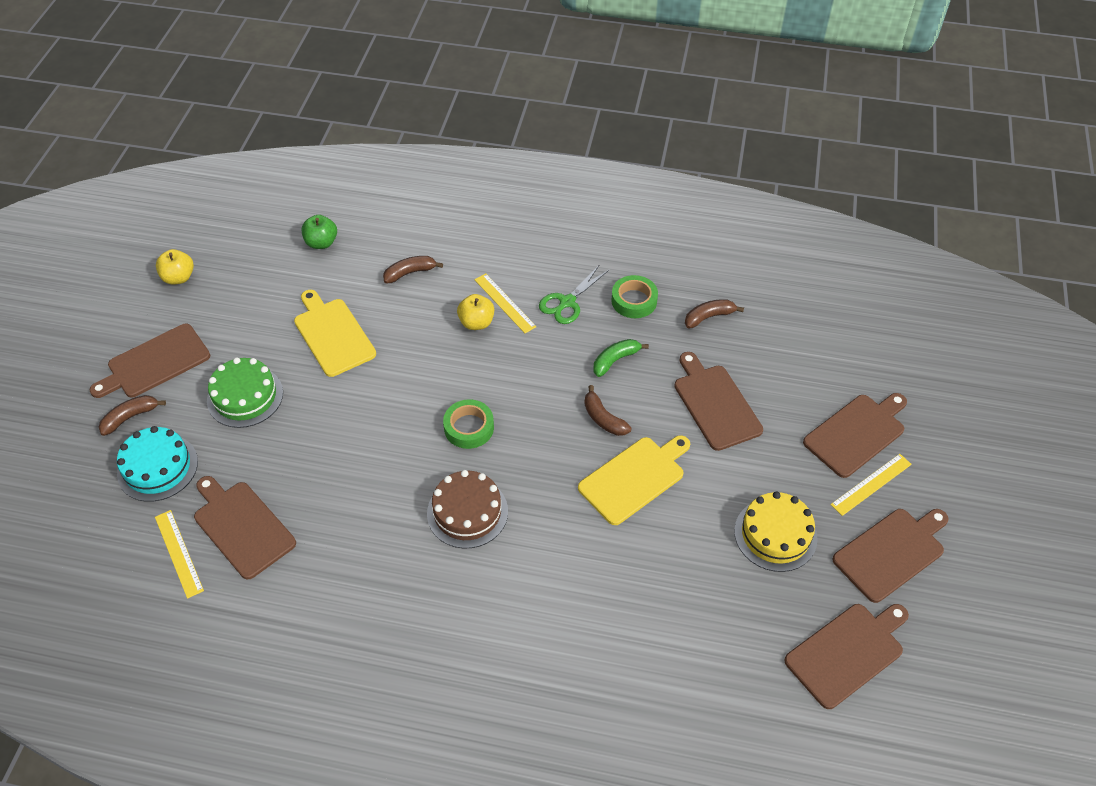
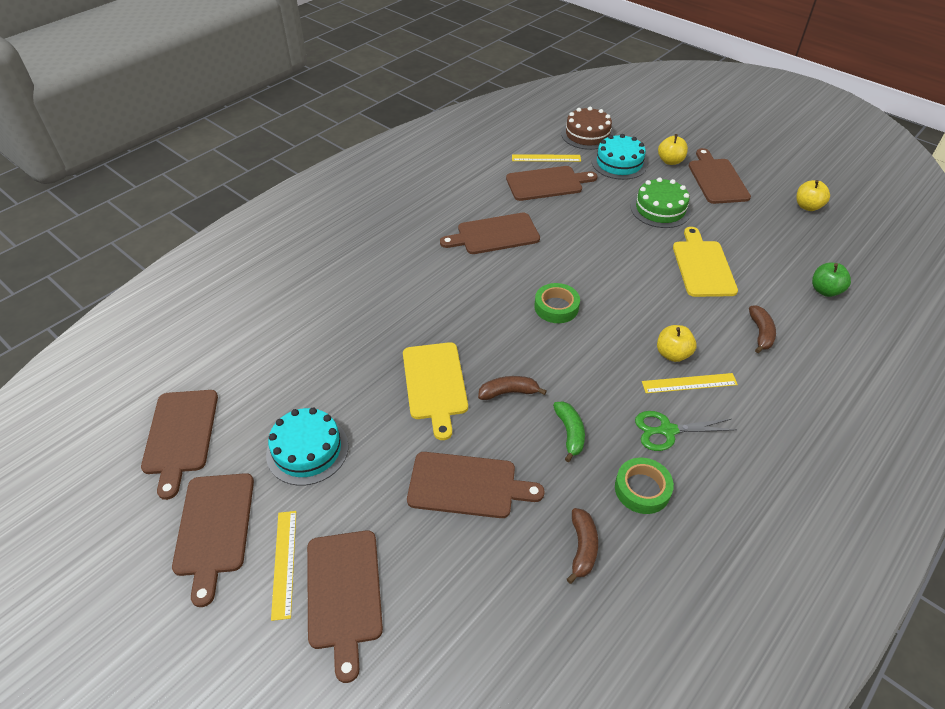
camera: 120 degrees right, 5 degrees down
(130, 417) = (670, 161): brown banana -> yellow apple
(333, 334) = (702, 266): yellow cutting board -> yellow cutting board turned 90 degrees counterclockwise
(380, 535) = (494, 234): none -> brown cutting board
(467, 512) = (480, 279): brown cake -> brown cake (587, 135)
(567, 302) = (667, 431): green scissors -> green scissors turned 75 degrees counterclockwise
(775, 534) = (307, 450): yellow cake -> turquoise cake

